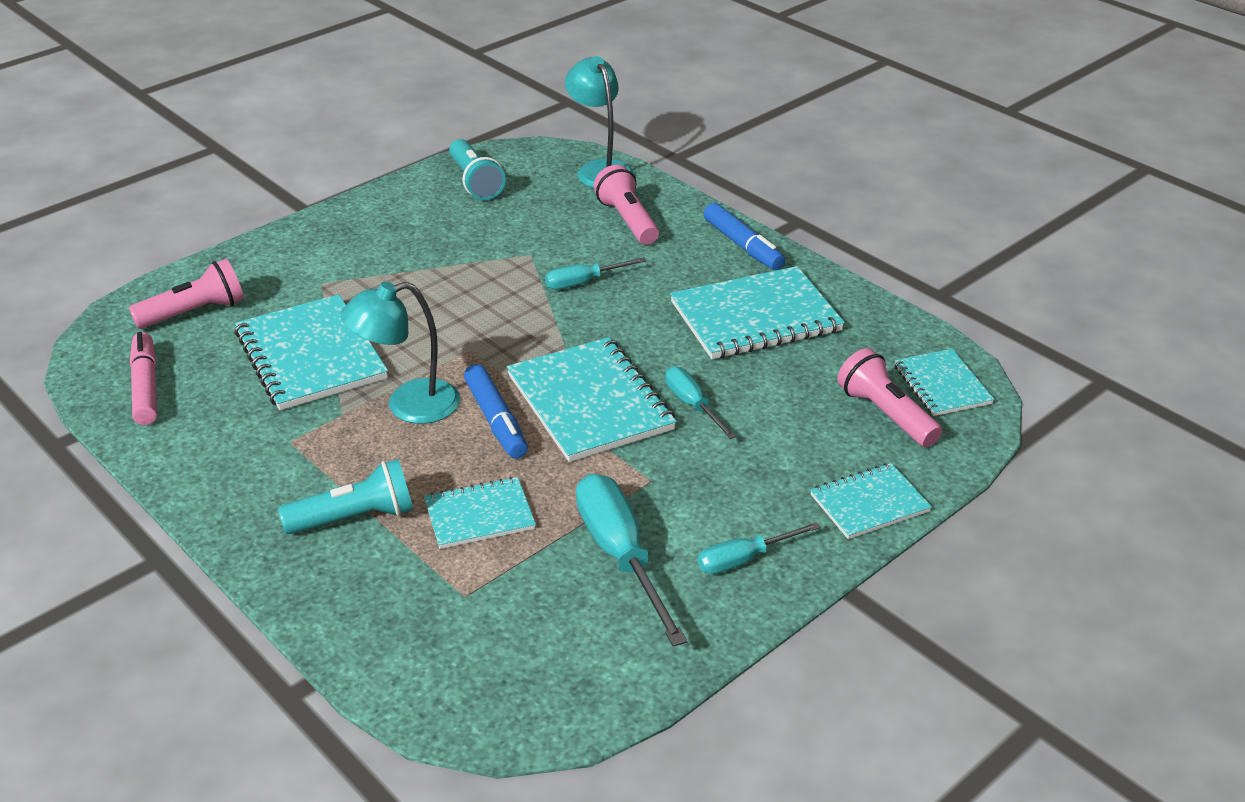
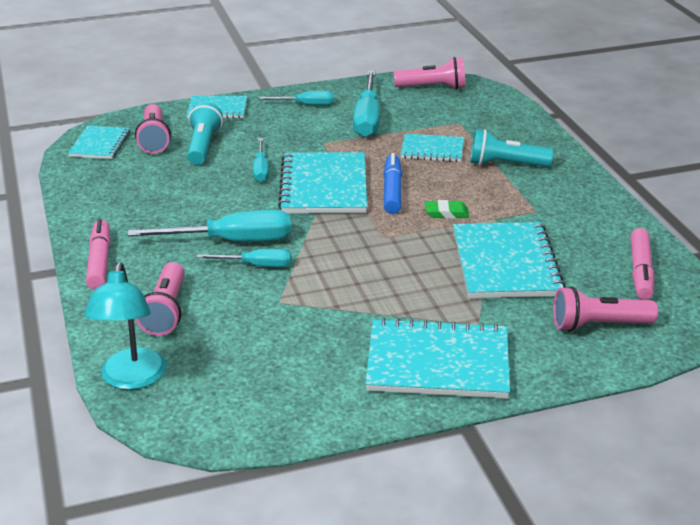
camera: 155 degrees left, 5 degrees down
(408, 405) = (446, 213): turquoise lamp -> green eraser
(475, 182) = (270, 401): turquoise flashlight -> turquoise flashlight (203, 146)
(558, 688) = (433, 87): none -> pink flashlight
(634, 300) = (231, 241): none -> turquoise screwdriver
(743, 245) = (99, 261): blue marker -> pink marker
(755, 317) = (159, 208): turquoise notebook -> turquoise notebook (438, 362)

